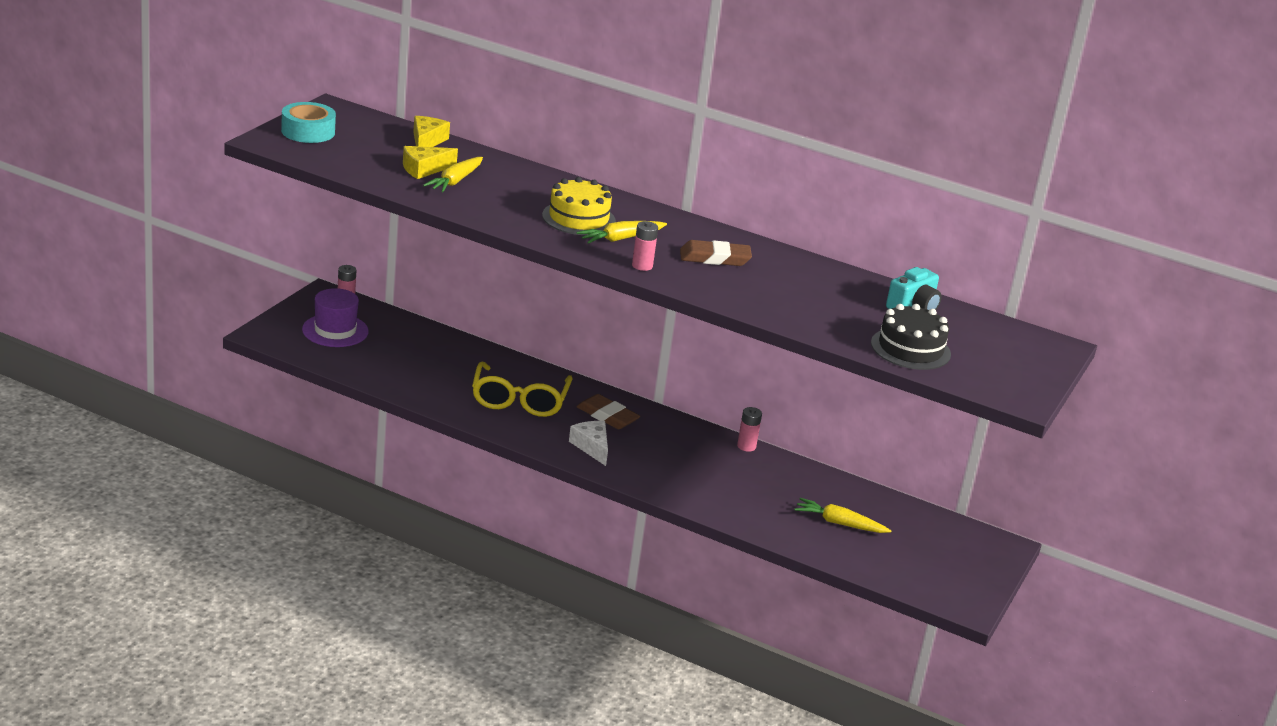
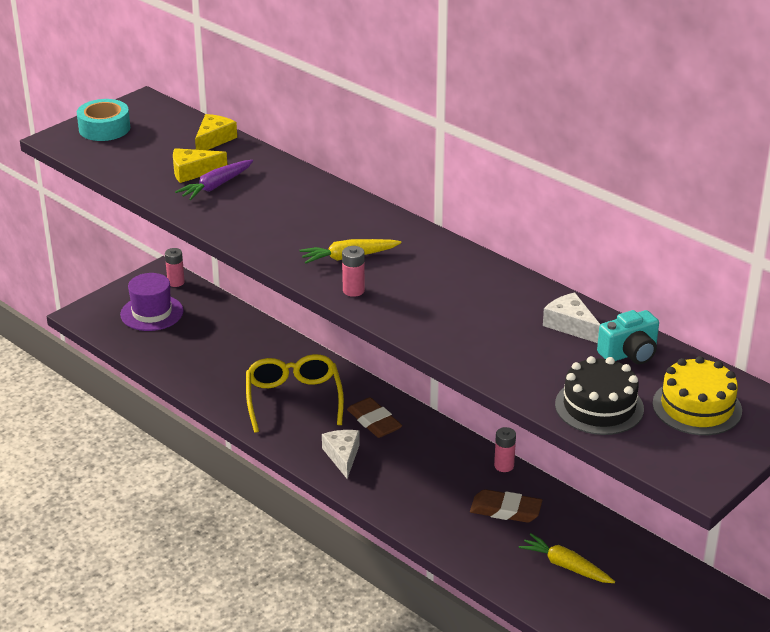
camera: 20 degrees right, 5 degrees up
(455, 181) = (216, 186): yellow carrot -> purple carrot
(519, 400) = (293, 399): yellow glasses -> yellow glasses turned 150 degrees clockwise
(578, 218) = (318, 231): yellow cake -> yellow cake (697, 407)
(714, 258) = (437, 283): brown eraser -> brown eraser (505, 510)
(851, 288) = (570, 325): none -> white cheese

